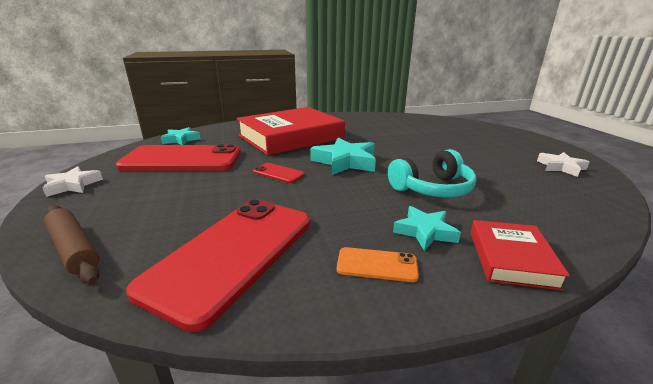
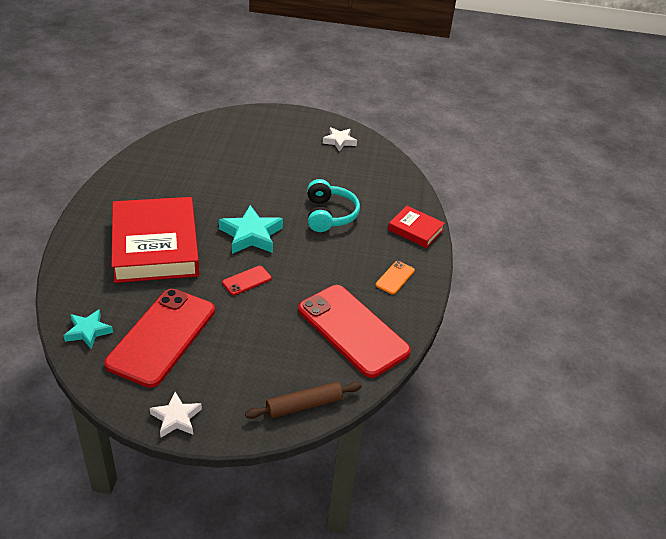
camera: 70 degrees left, 15 degrees up
(425, 232) = (376, 245): turquoise star -> none

